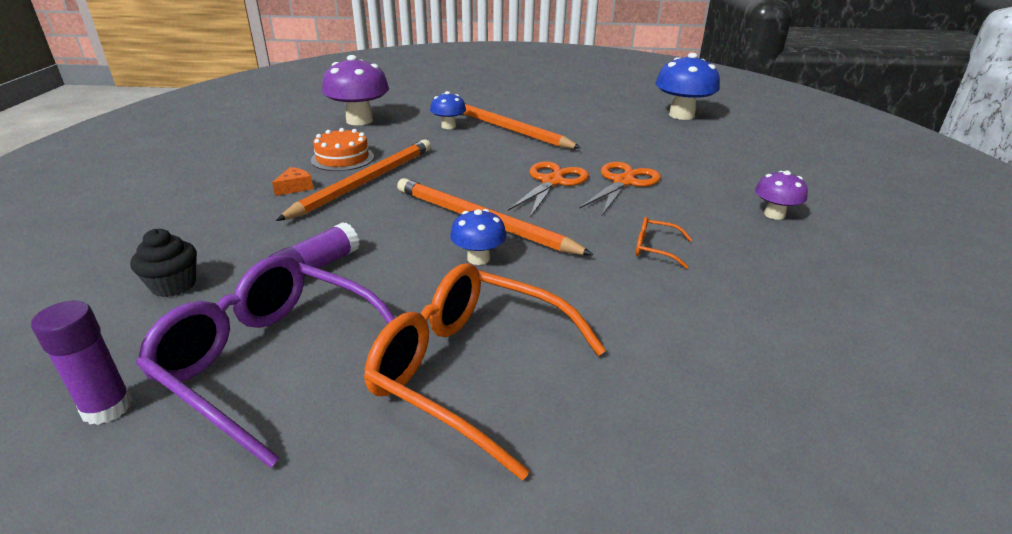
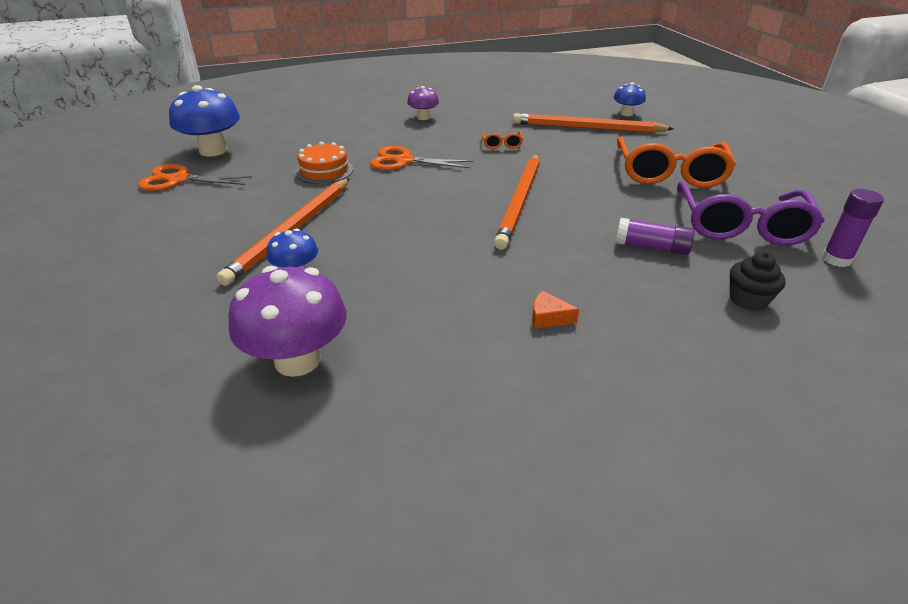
camera: 110 degrees left, 5 degrees up
(342, 158) = (449, 317): orange cake -> orange cake (324, 171)
(365, 182) = (497, 277): orange pencil -> orange pencil (587, 128)
(478, 258) = (571, 192): blue mushroom -> blue mushroom (626, 113)
(552, 182) = (425, 187): orange scissors -> orange scissors (178, 180)

